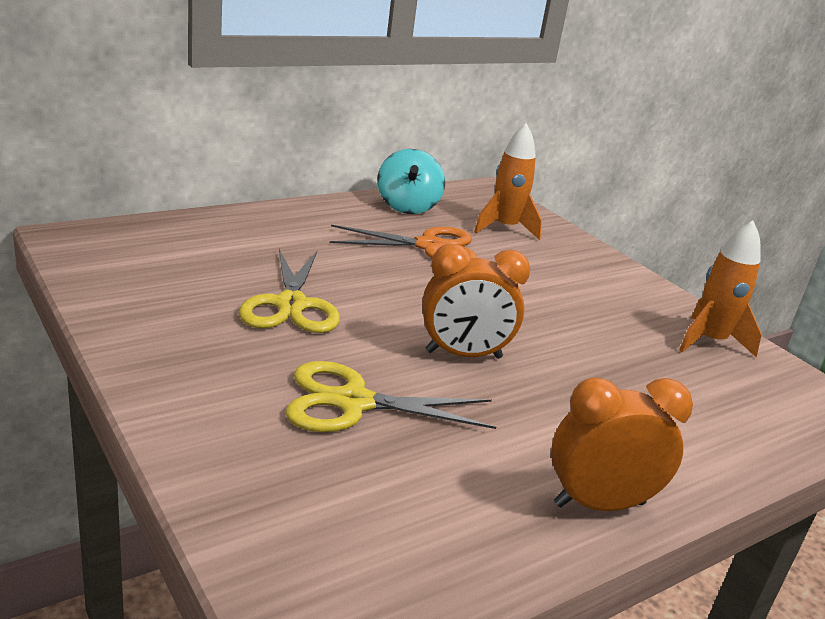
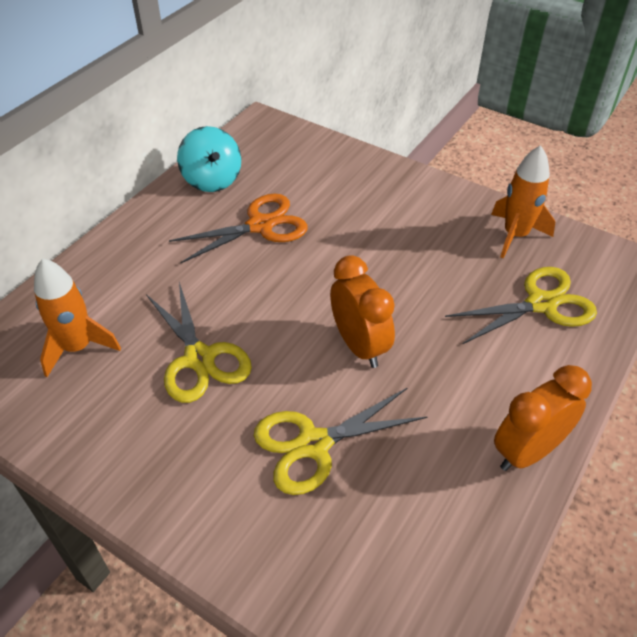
camera: 20 degrees left, 20 degrees up
(463, 355) = (359, 346): orange clock -> orange clock turned 90 degrees counterclockwise
(504, 228) = (304, 170): orange rocket -> orange rocket (78, 347)
(704, 400) = (541, 304): none -> yellow scissors

